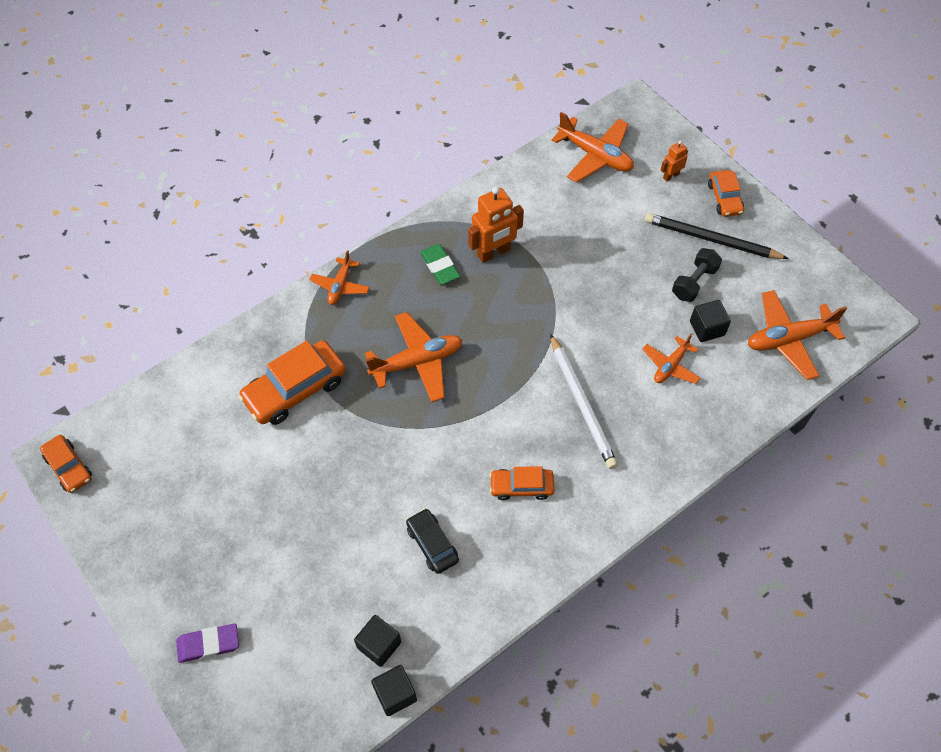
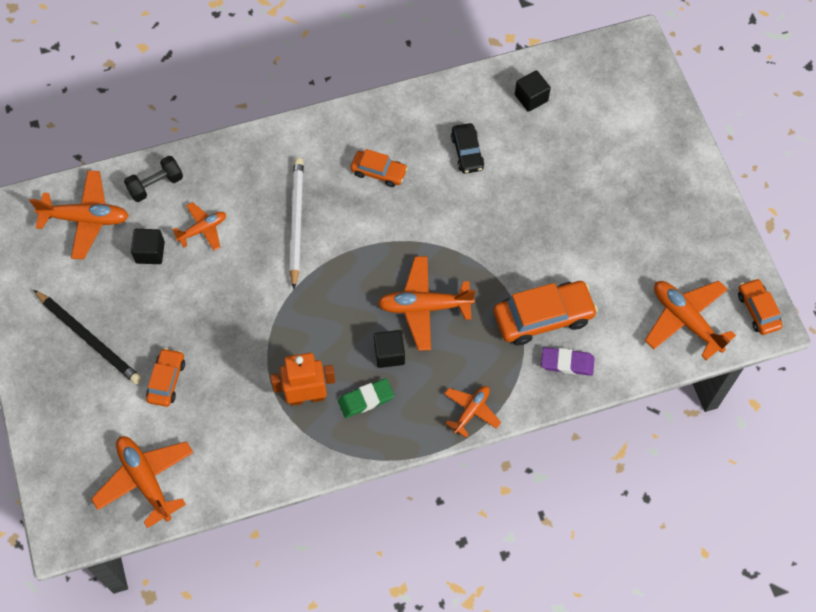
camera: 160 degrees left, 5 degrees up
(146, 432) = (685, 320): none -> orange plane
(208, 644) = (658, 137): purple eraser -> purple eraser (567, 363)
(395, 694) = (529, 65): black cube -> black cube (389, 354)
(440, 266) = (366, 399): green eraser -> green eraser turned 75 degrees clockwise
(671, 176) = (82, 426): orange robot -> none
(694, 282) = (133, 300): black dumbbell -> black dumbbell (156, 185)
(724, 198) = (46, 380): orange car -> orange car (166, 380)

